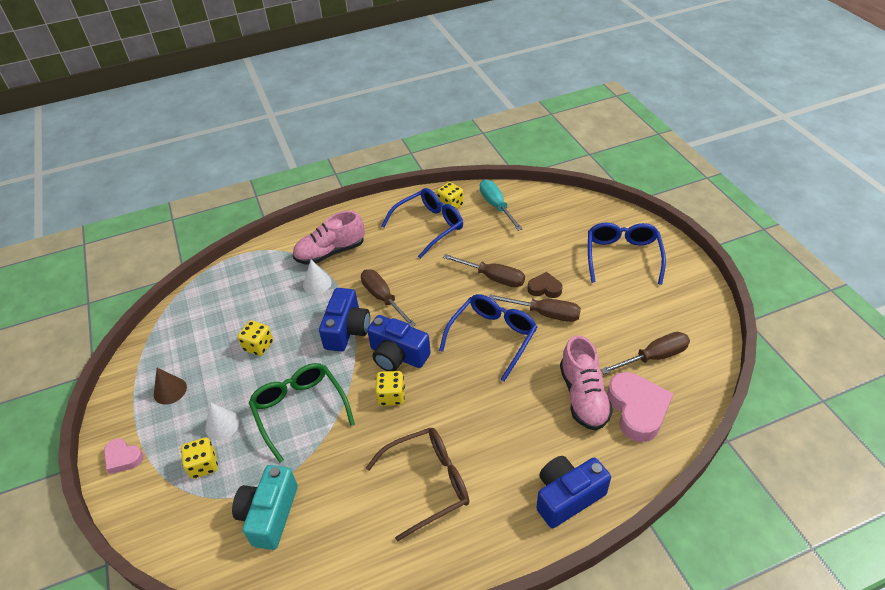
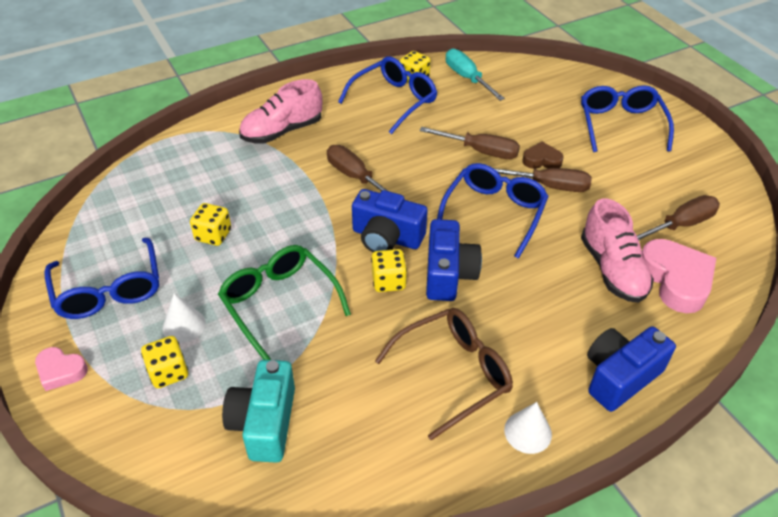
camera: 10 degrees left, 0 degrees up
(170, 390) = (109, 290): brown cone -> blue glasses
(317, 283) = (272, 164): white cone -> white cone (528, 432)
(347, 330) = (319, 213): blue camera -> blue camera (448, 274)

